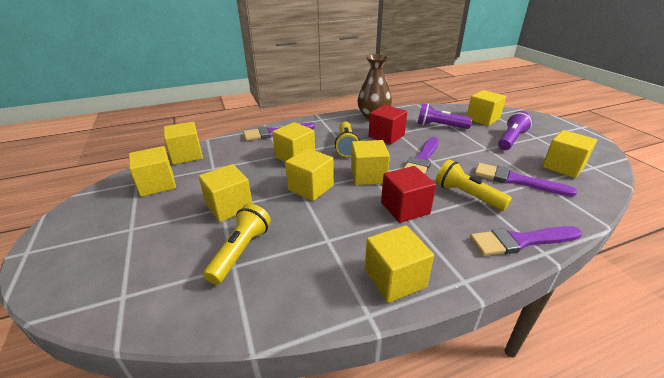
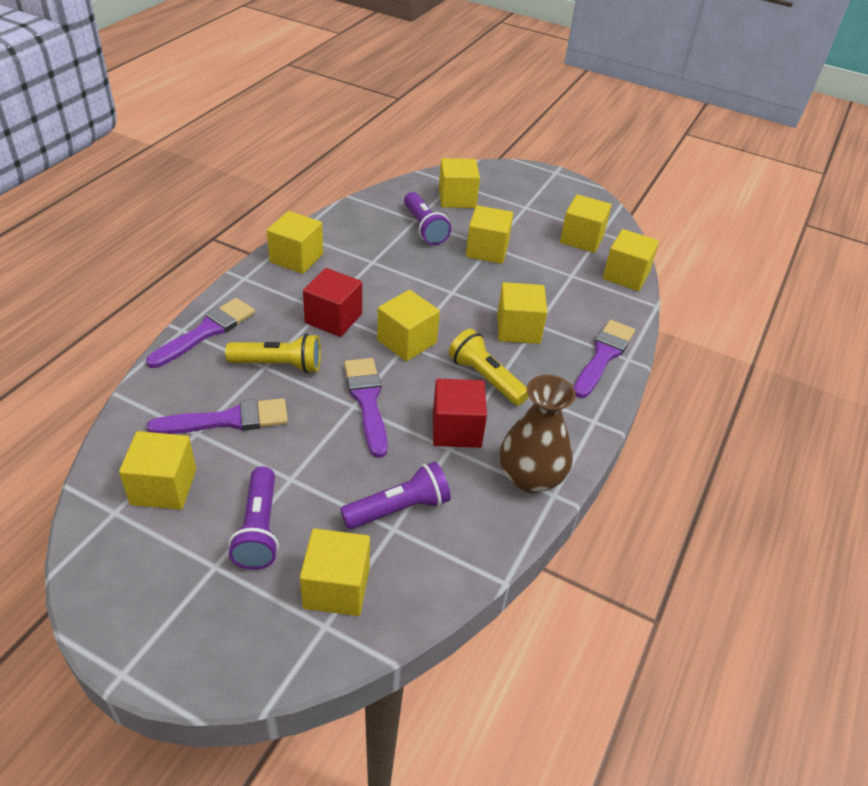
camera: 135 degrees right, 10 degrees up
(241, 251) = (424, 228): yellow flashlight -> purple flashlight
(310, 187) = (446, 299): yellow cube -> yellow cube (457, 198)

